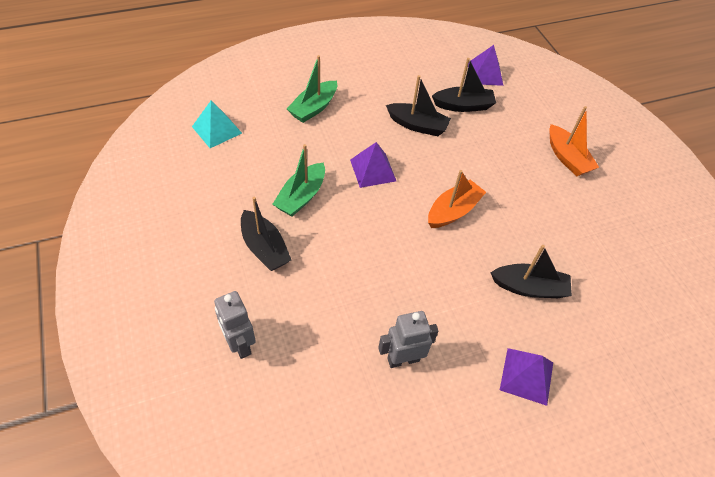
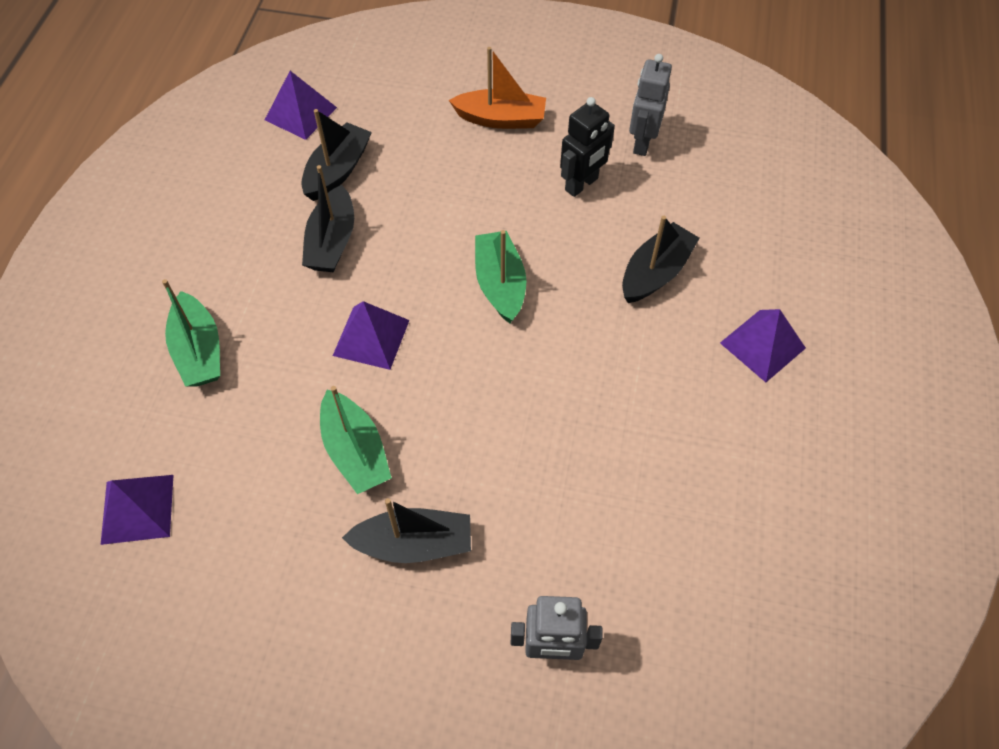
camera: 55 degrees left, 5 degrees up
(217, 130) = (137, 509): turquoise pyramid -> purple pyramid
(403, 359) = (677, 460): grey robot -> grey robot (642, 142)
(417, 125) = (332, 241): black boat -> black boat turned 135 degrees clockwise
(453, 211) = (500, 284): orange boat -> green boat
(559, 219) = (582, 184): none -> black robot

